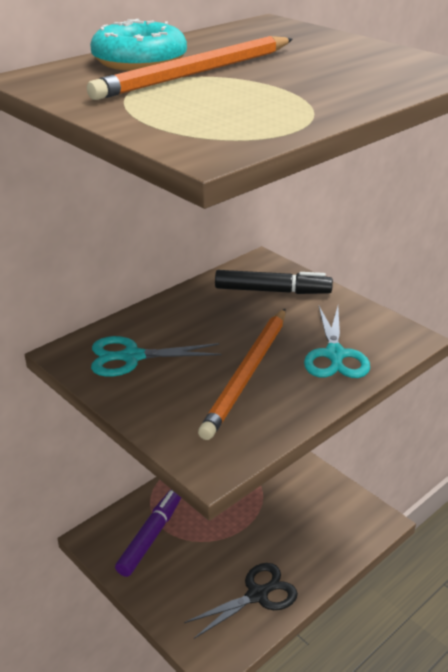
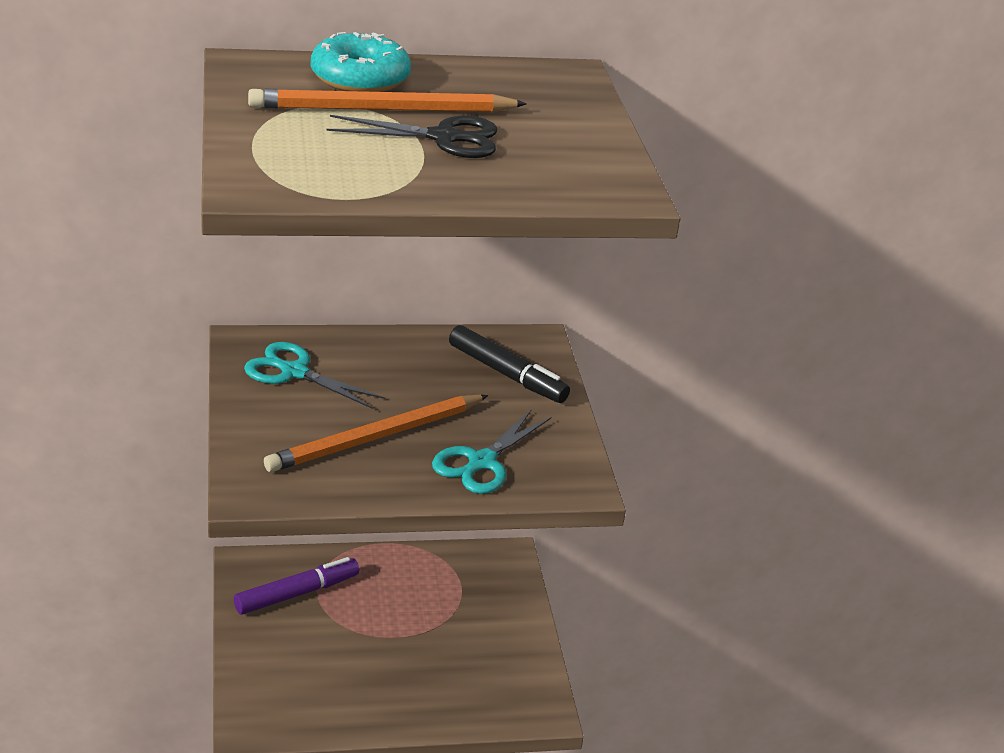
camera: 30 degrees right, 0 degrees up
(258, 595) = (344, 701): black scissors -> black scissors (444, 138)

